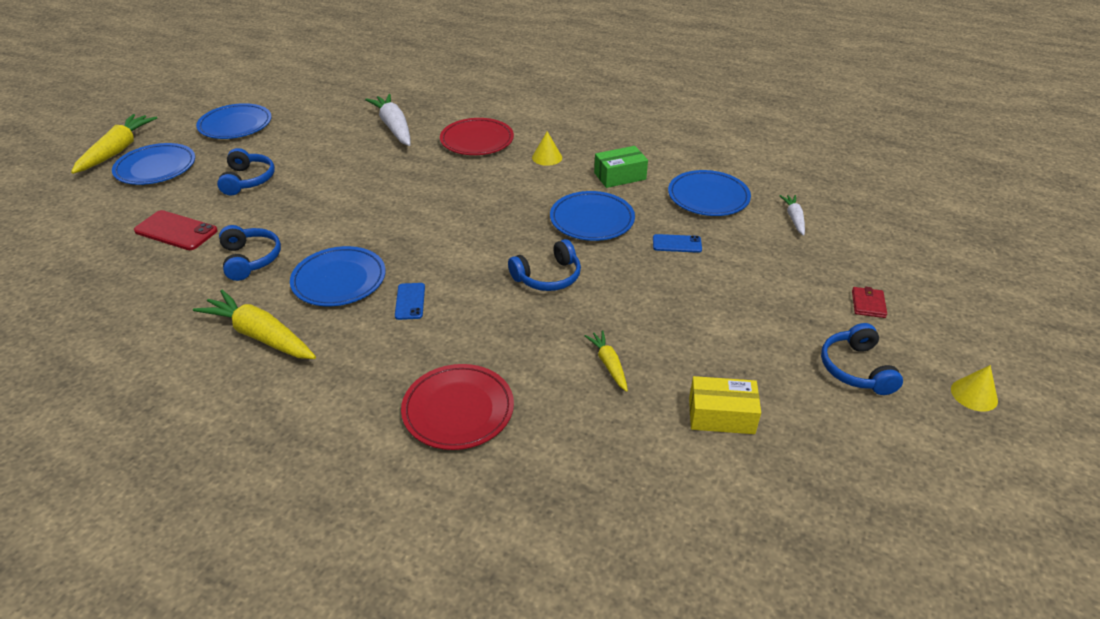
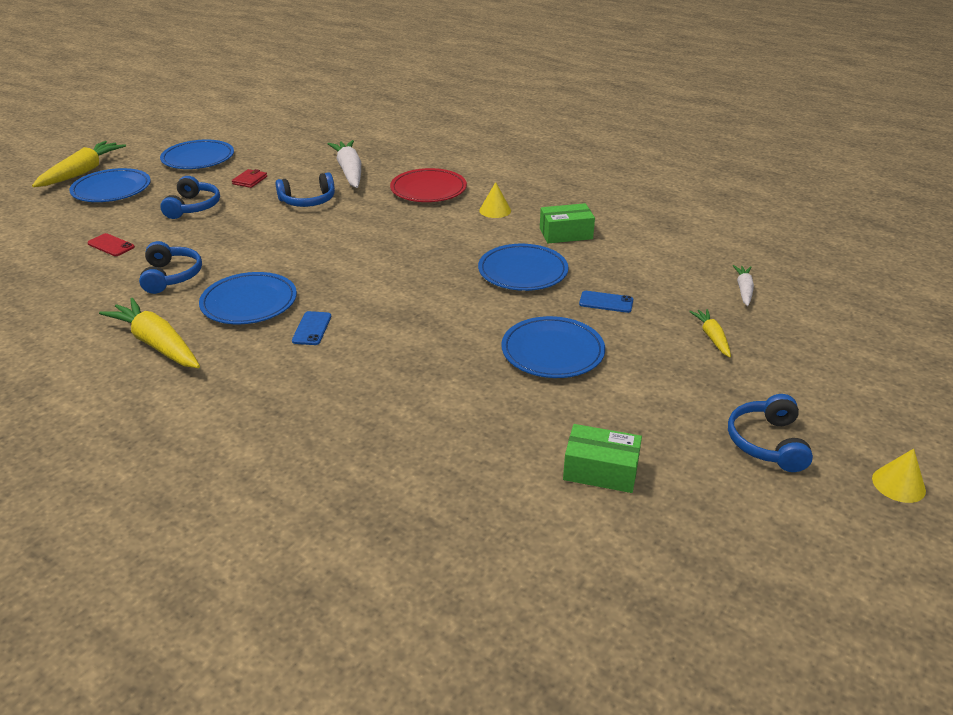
camera: 10 degrees right, 5 degrees down
(176, 231) = (111, 245): red phone -> red phone, size x0.61
(458, 410) = (326, 432): red plate -> none
(548, 277) = (459, 320): blue headphones -> blue headphones (308, 201)
(608, 364) = (495, 408): yellow carrot -> yellow carrot (712, 337)
(708, 197) = (655, 261): blue plate -> blue plate (552, 351)
(721, 415) = (600, 470): yellow box -> green box
(868, 304) = (802, 381): red wallet -> red wallet (250, 180)

